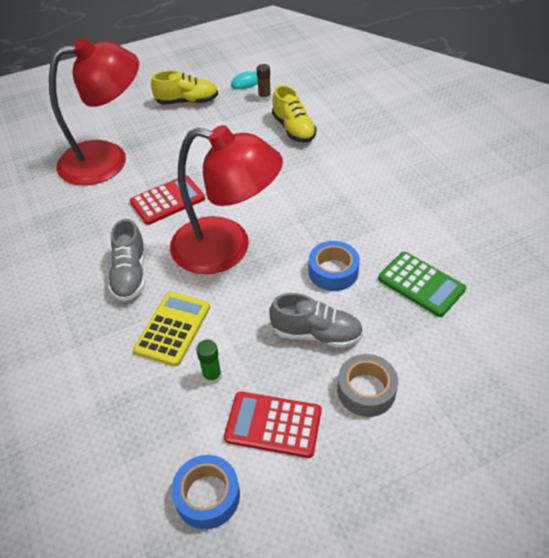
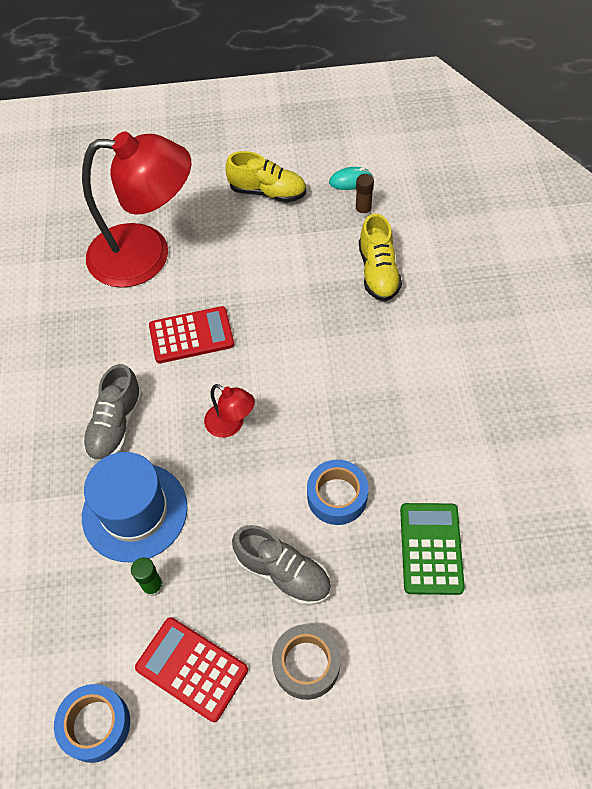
camera: 20 degrees right, 10 degrees up
(173, 328) = (135, 511): yellow calculator -> blue hat
(226, 249) = (231, 425): red lamp -> red lamp, size x0.42
(421, 284) = (431, 548): green calculator -> green calculator turned 150 degrees counterclockwise

